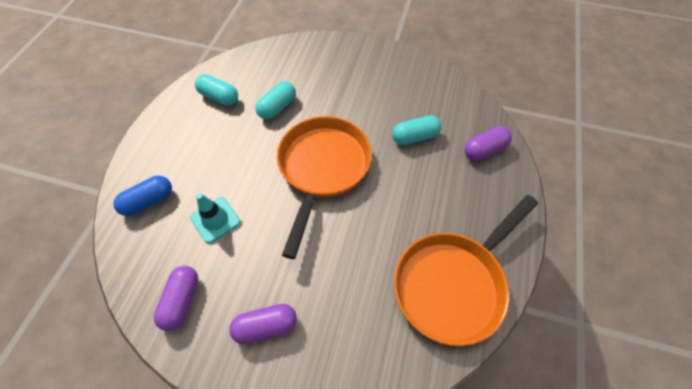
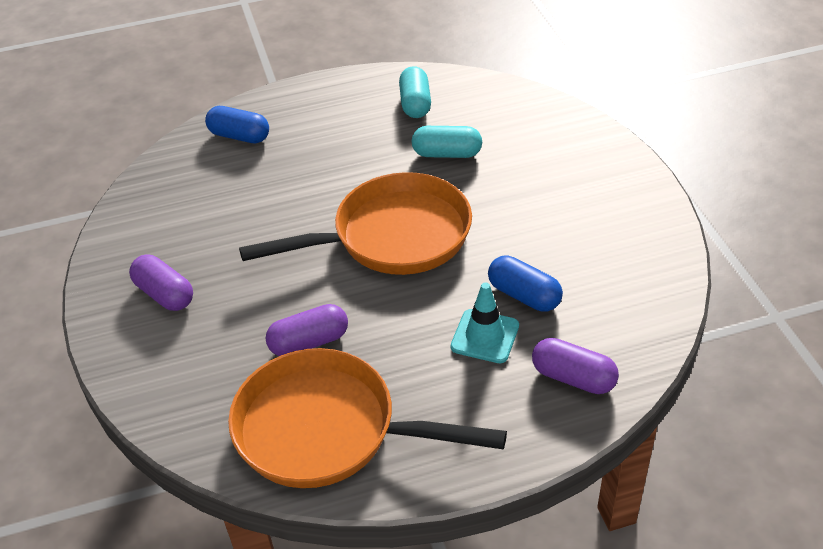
camera: 60 degrees right, 15 degrees down
(182, 301) = (151, 221): purple capsule -> purple capsule (309, 342)
(215, 220) = (255, 192): turquoise traffic cone -> turquoise traffic cone (485, 336)
(414, 137) = (524, 295): turquoise capsule -> blue capsule

